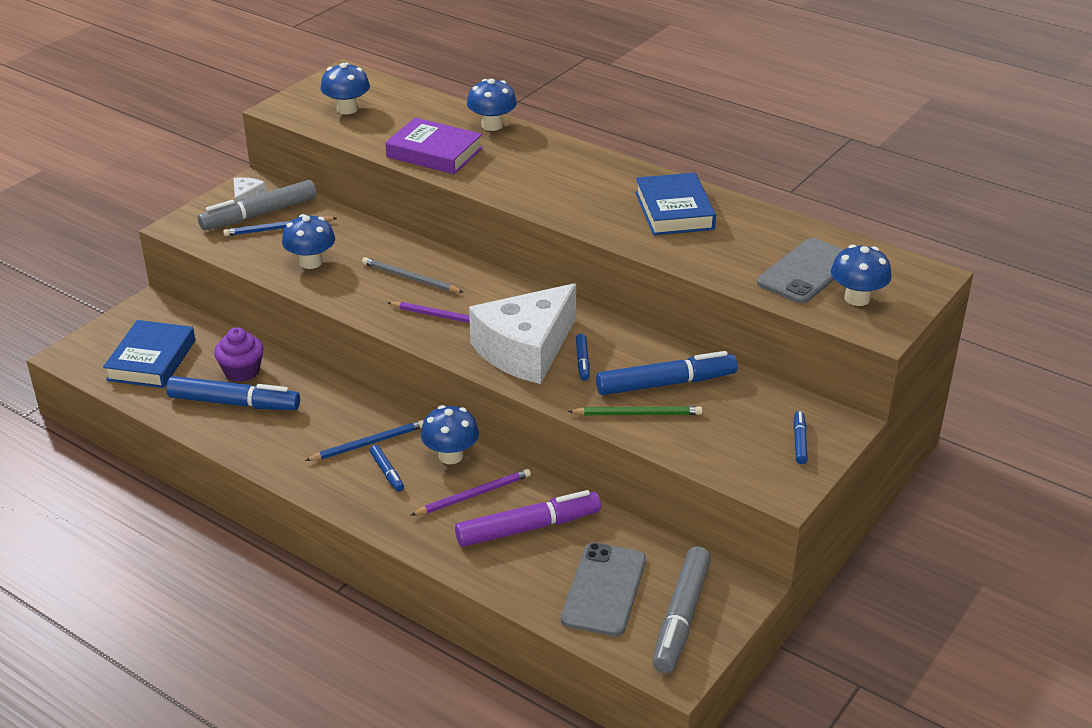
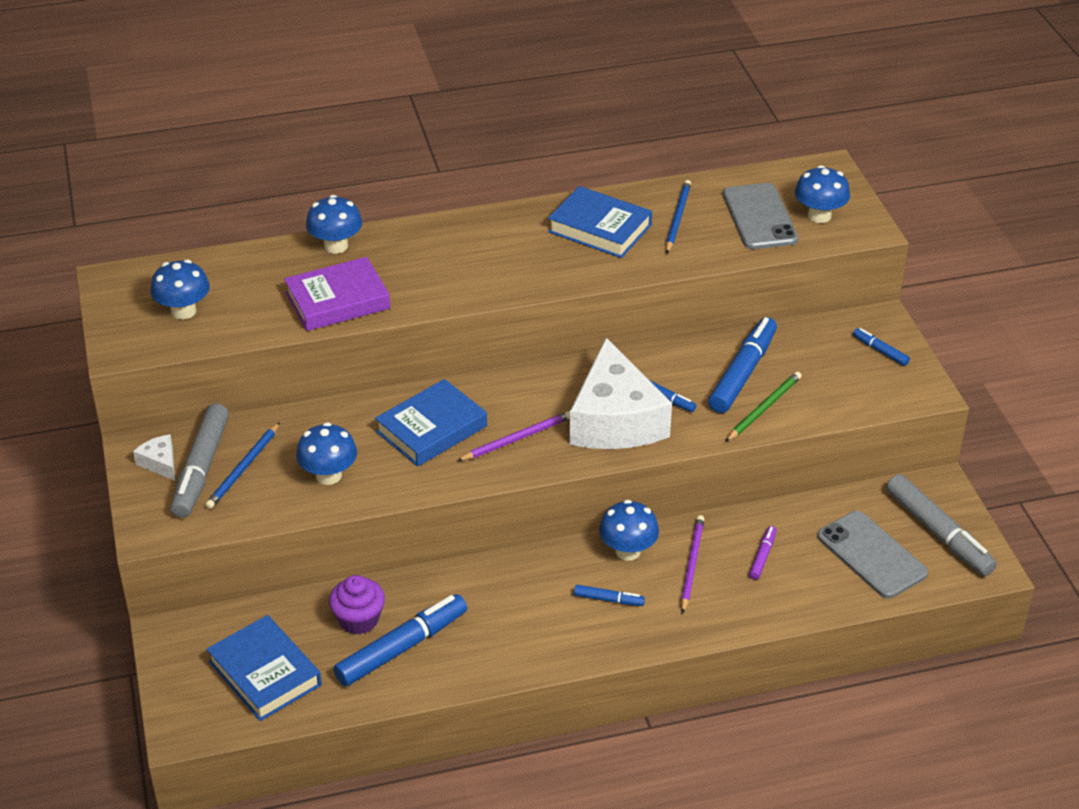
camera: 50 degrees left, 5 degrees up
(368, 443) = (557, 591): blue pencil -> blue pencil (677, 218)
(410, 278) = (431, 429): grey pencil -> blue book
(527, 528) = (762, 556): purple marker -> purple marker, size x0.48

